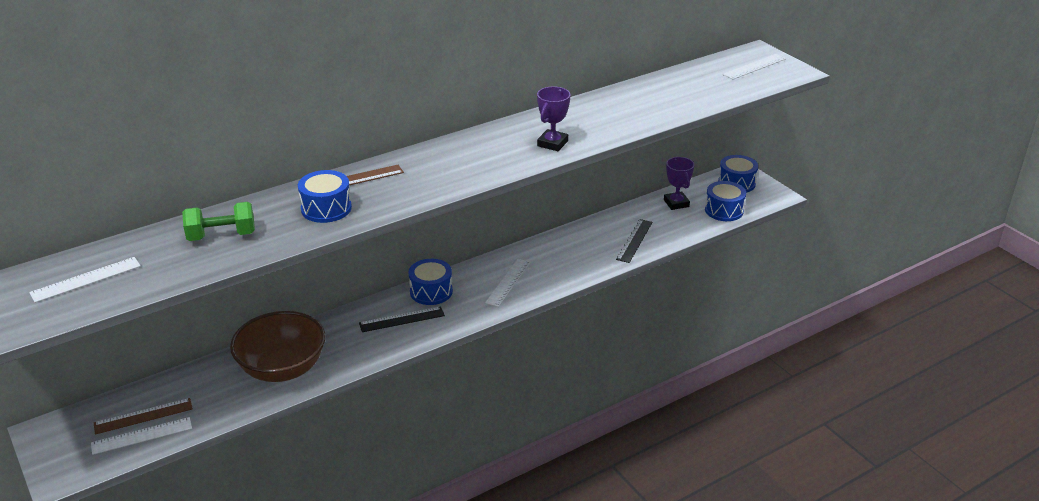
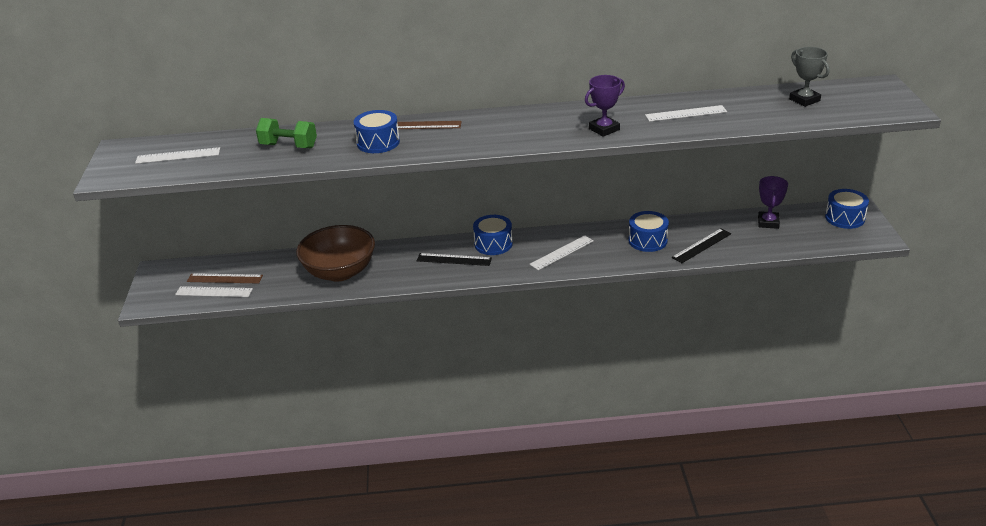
camera: 30 degrees right, 0 degrees up
(707, 78) = (804, 100): none -> grey trophy
(724, 210) = (811, 239): blue drum -> blue drum (647, 240)
(754, 67) = (864, 98): white ruler -> white ruler (685, 113)

